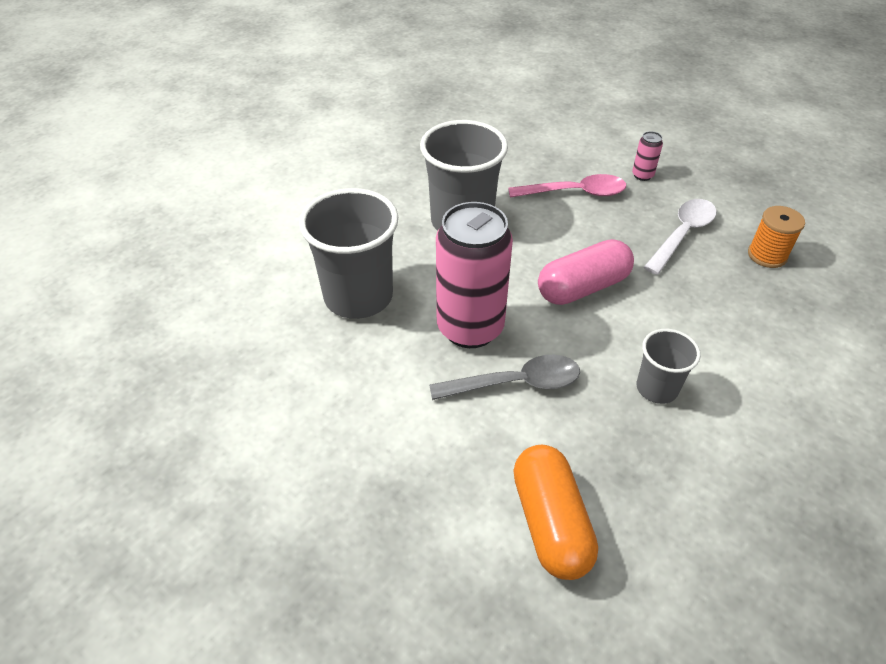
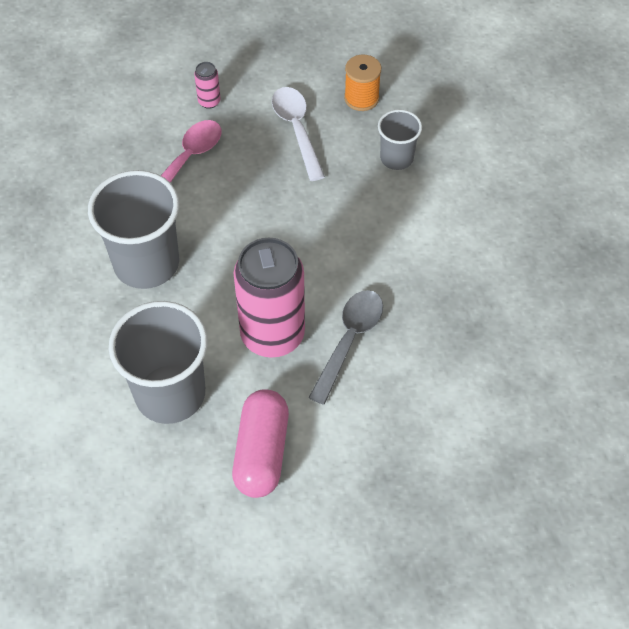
camera: 55 degrees left, 10 degrees up
(550, 522) = (475, 396): orange capsule -> none
(583, 287) = (294, 233): pink capsule -> pink capsule (262, 452)
(657, 388) = (421, 259): grey cup -> grey cup (396, 158)

